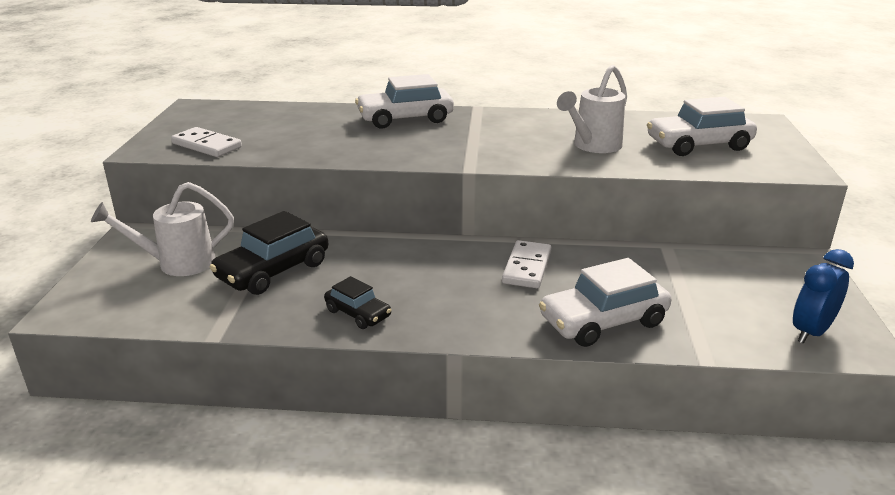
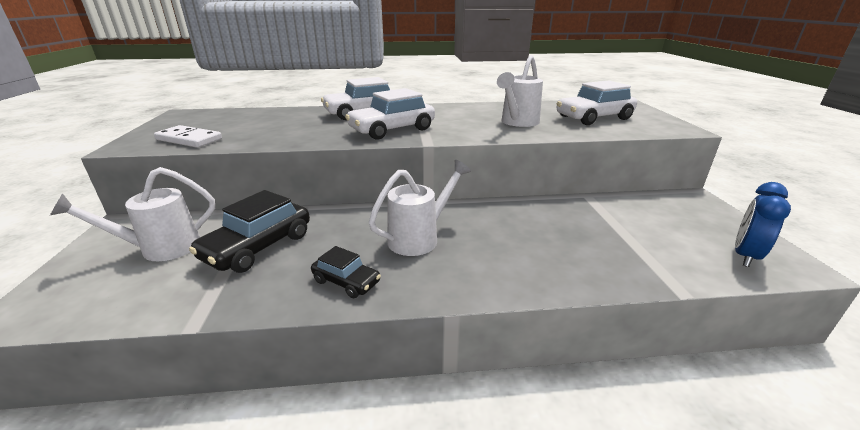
camera: 10 degrees left, 0 degrees up
(444, 278) = (419, 238): none -> white watering can
(527, 267) = (487, 222): white domino -> none
(603, 321) = (573, 264): white car -> white car (392, 130)

